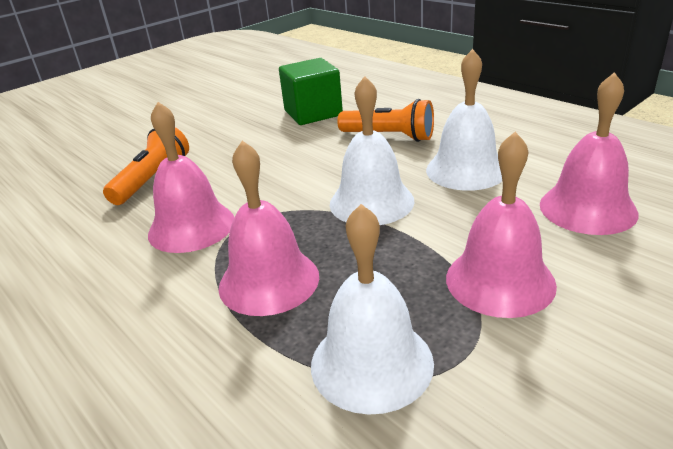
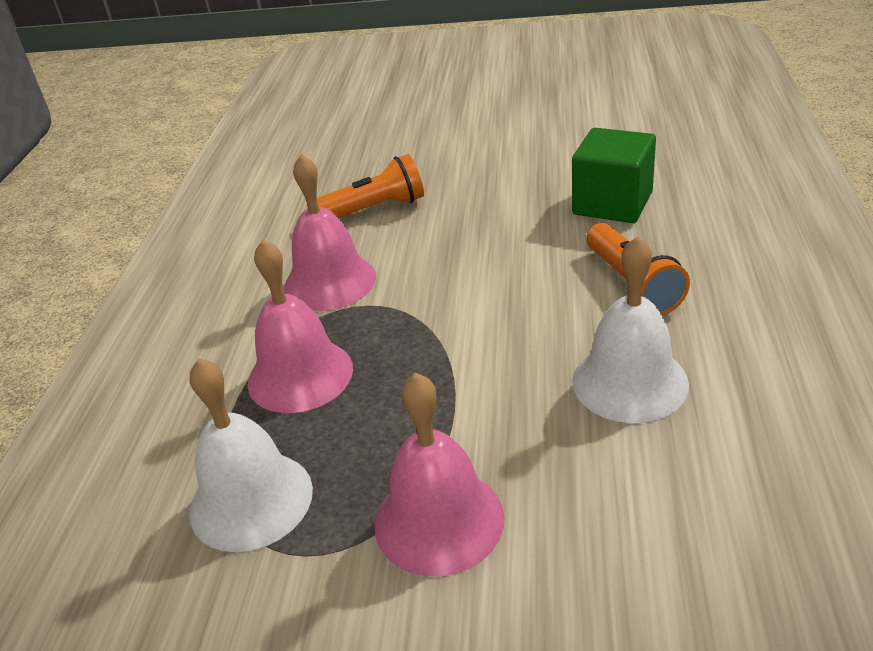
camera: 50 degrees right, 5 degrees up
(371, 202) = (483, 355): white bell -> none
(587, 208) = (660, 524): pink bell -> none

